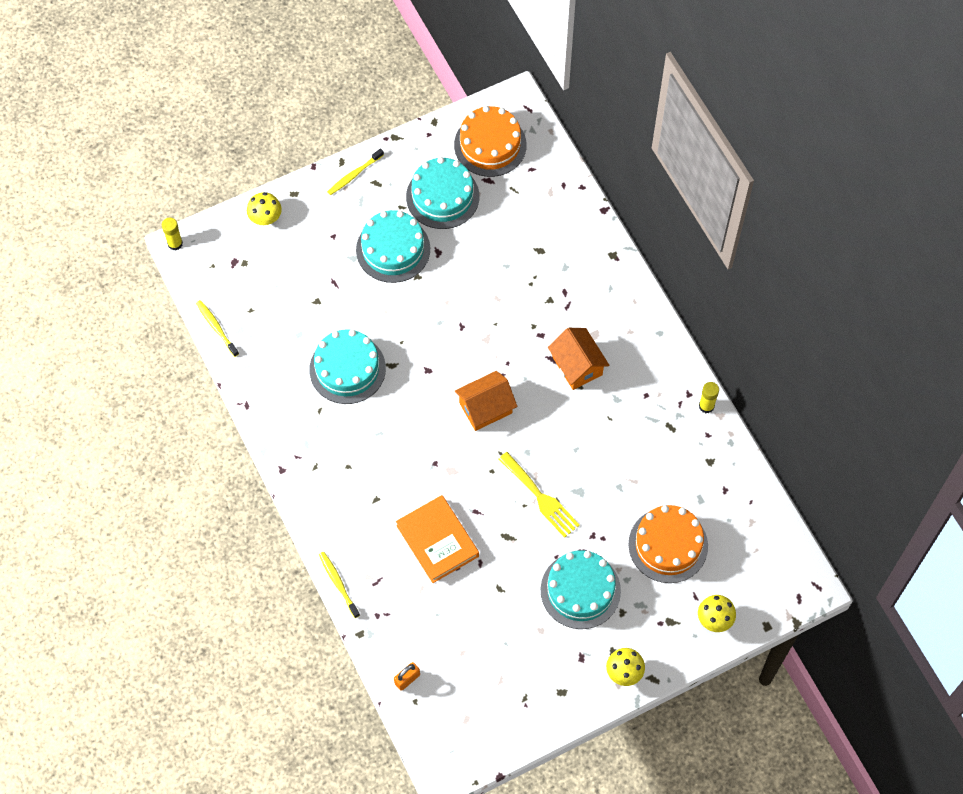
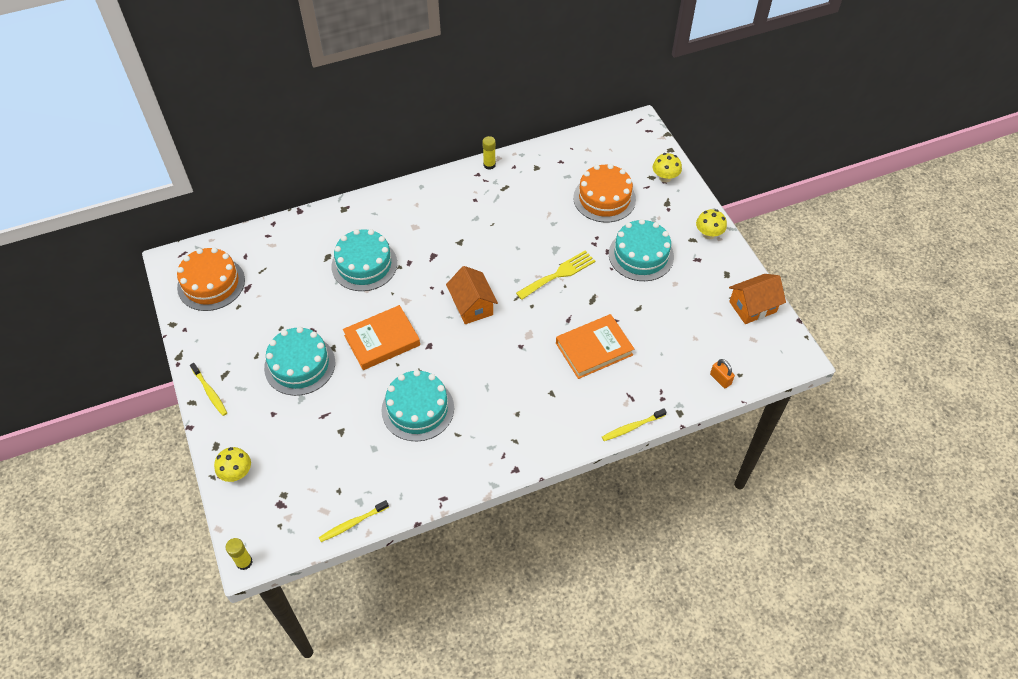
camera: 85 degrees left, 10 degrees down
(430, 323) = (382, 340): none -> orange book
(442, 196) = (254, 323): turquoise cake -> turquoise cake (364, 265)
(577, 366) = (442, 240): orange house -> orange house (752, 307)

